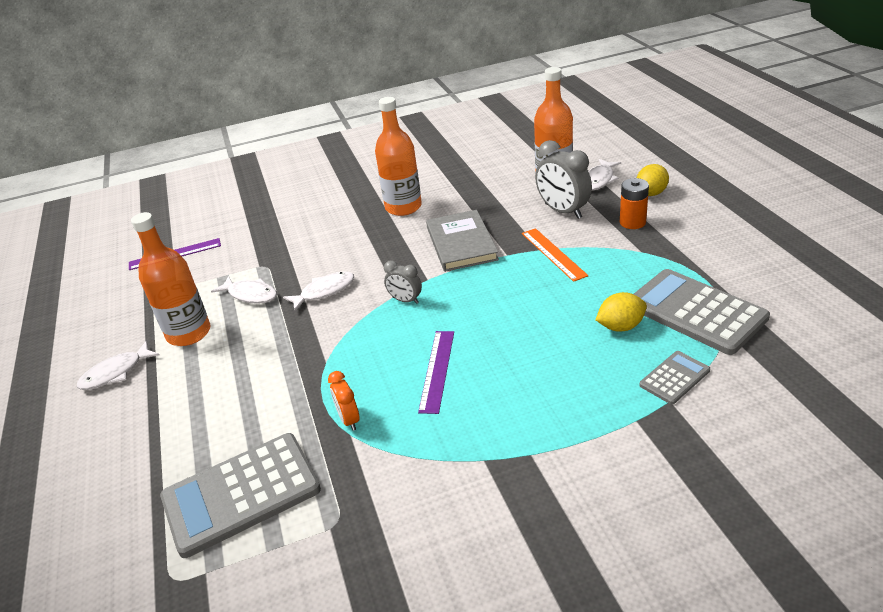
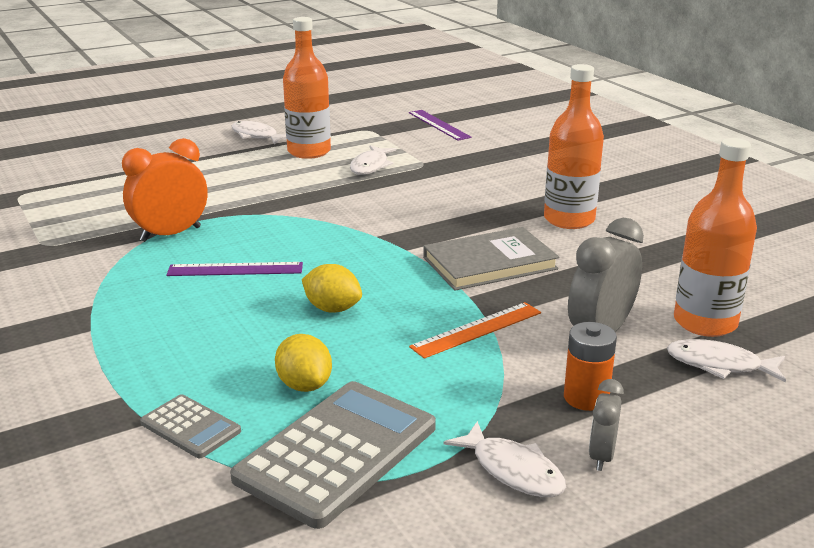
camera: 75 degrees right, 10 degrees down
(241, 494) = (94, 204): grey calculator -> none
(324, 291) = (378, 198): white fish -> white fish (513, 470)
(349, 419) = (170, 234): orange clock -> orange clock, size x1.79
(405, 300) = (362, 241): grey clock -> grey clock (601, 456)
(651, 193) = (695, 419): yellow lemon -> yellow lemon (332, 309)

